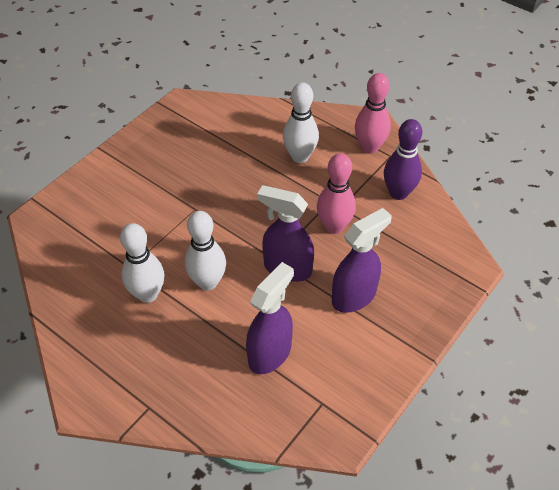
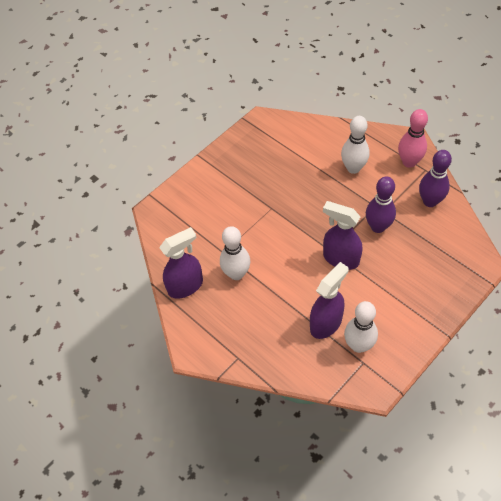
camera: 10 degrees right, 5 degrees up
(208, 282) = (281, 266): white bowling pin -> white bowling pin (358, 345)
(334, 226) = (378, 227): pink bowling pin -> purple bowling pin
(354, 296) = (391, 283): purple spray bottle -> purple spray bottle (186, 286)

